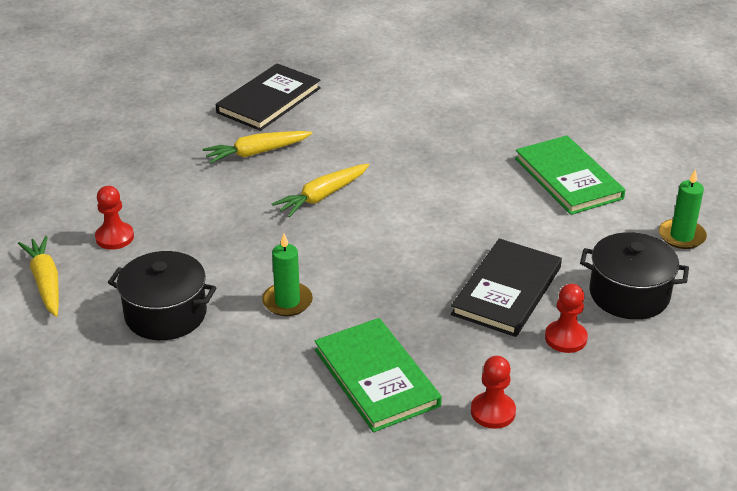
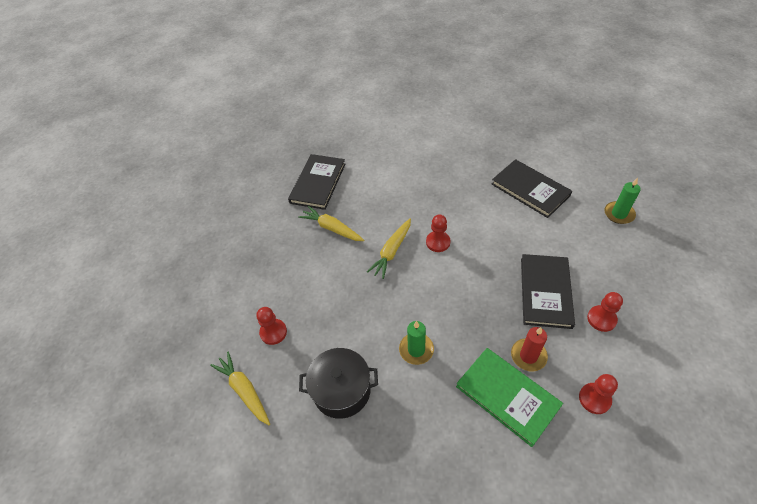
camera: 15 degrees left, 15 degrees up
(257, 153) = (332, 228): yellow carrot -> yellow carrot turned 75 degrees clockwise
(393, 202) = (438, 242): none -> red pawn
(434, 347) = (528, 356): none -> red candle
(568, 178) = (530, 190): green book -> black book
(629, 294) = (616, 270): black pot -> none

